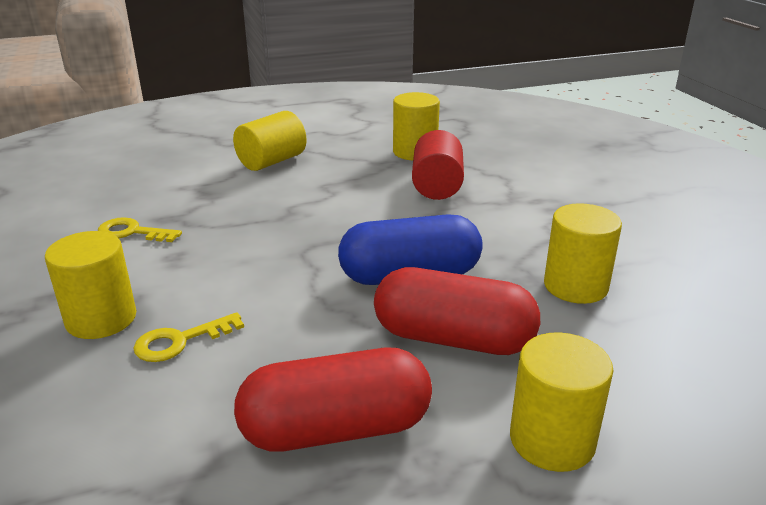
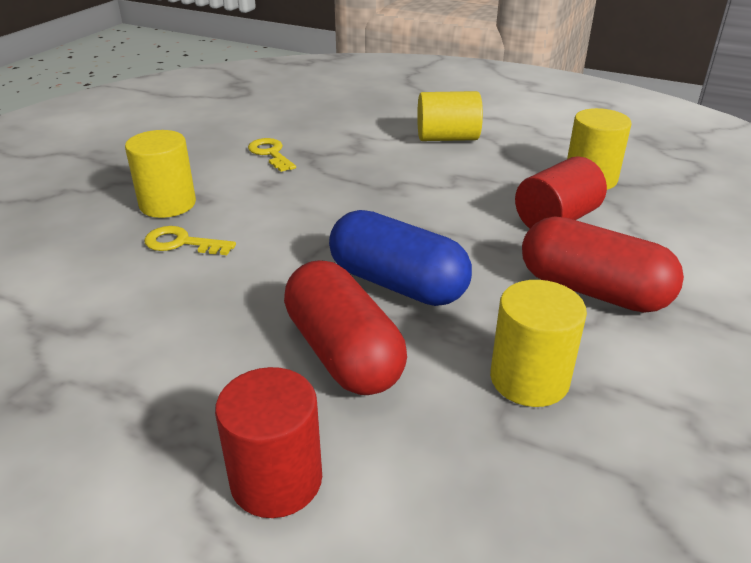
camera: 45 degrees right, 5 degrees up
(336, 429) = (165, 359): red capsule -> red capsule (592, 290)
(552, 440) = (276, 480): yellow cylinder -> red cylinder

